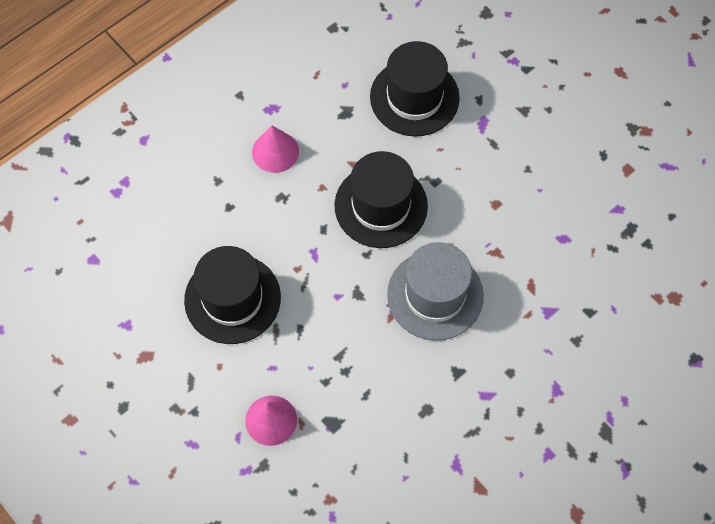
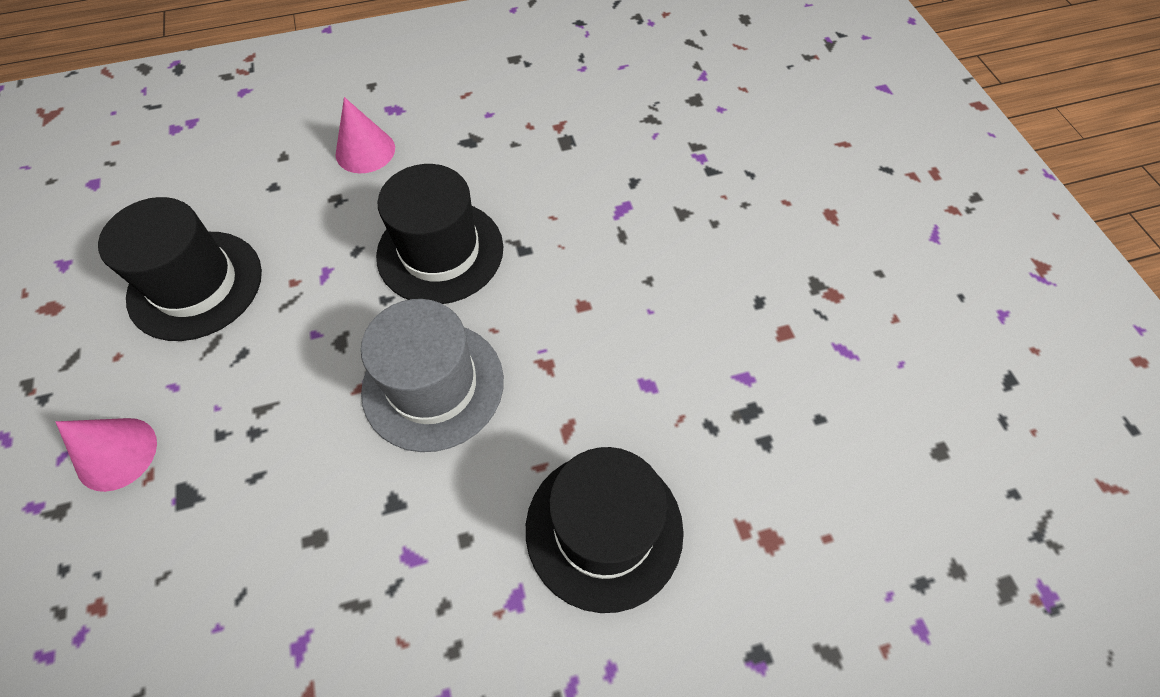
camera: 25 degrees right, 5 degrees down
(414, 97) = (558, 153): black hat -> black hat (604, 529)

